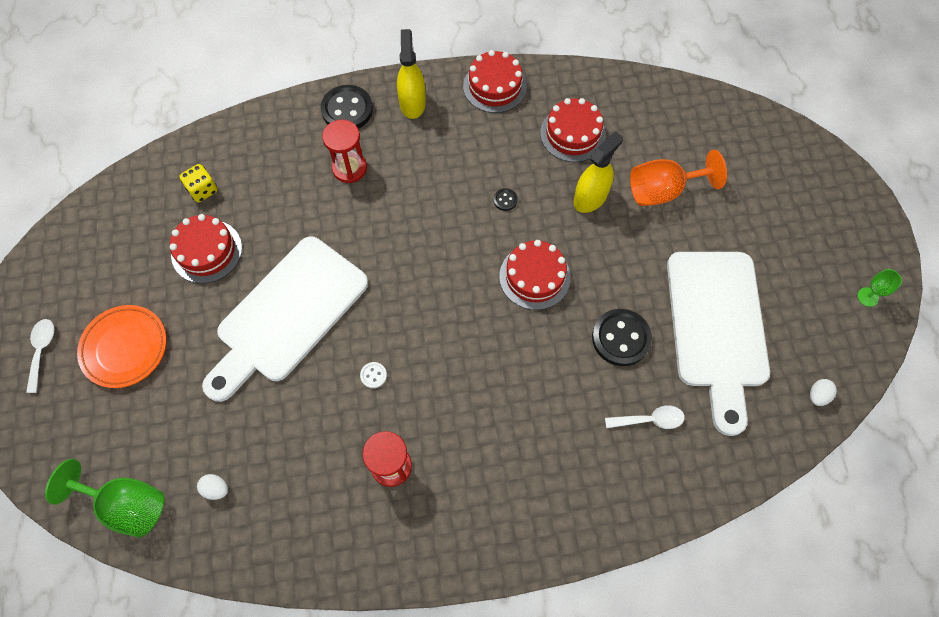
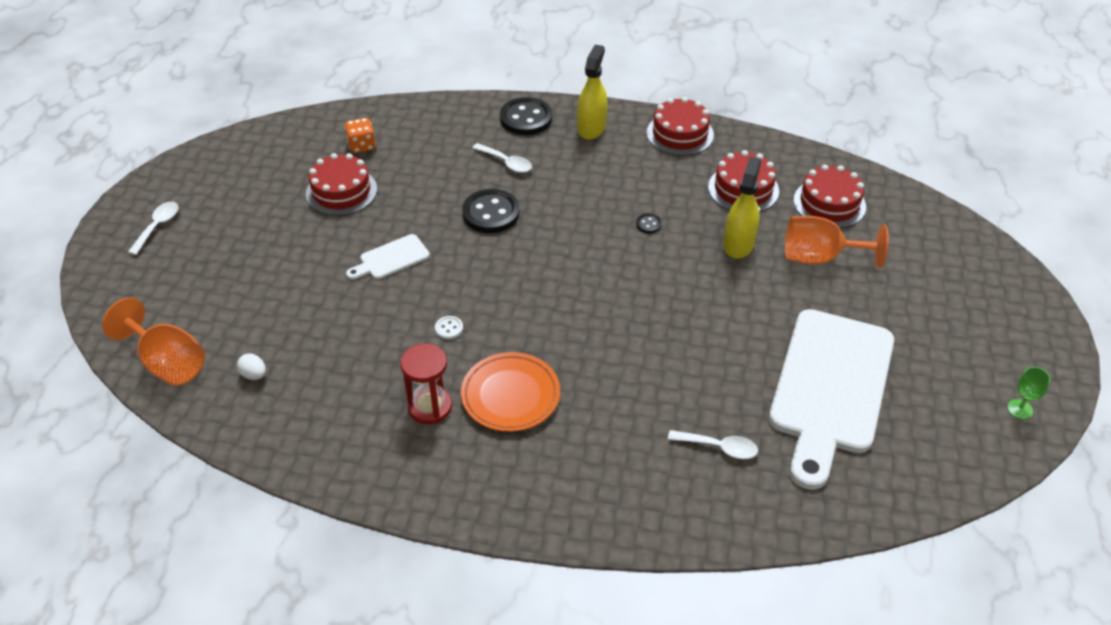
camera: 20 degrees right, 20 degrees down
(125, 348) = (230, 243): orange plate -> orange plate (510, 395)
(127, 505) = (167, 363): green goblet -> orange goblet
(203, 190) = (362, 146): yellow dice -> orange dice
(288, 315) = (391, 259): white cutting board -> white cutting board, size x0.43
(349, 168) = (506, 162): red hourglass -> white spoon
(534, 277) = (650, 293): red cake -> red cake (829, 203)
(590, 198) = (738, 244): yellow spray bottle -> yellow spray bottle turned 45 degrees counterclockwise
(621, 338) = (718, 368): black button -> black button (491, 213)
(817, 395) = (922, 481): white egg -> none

